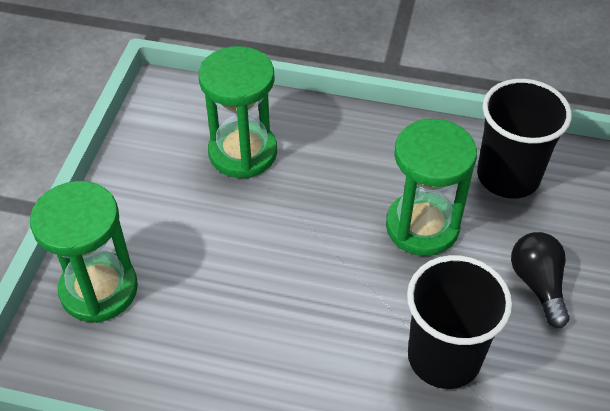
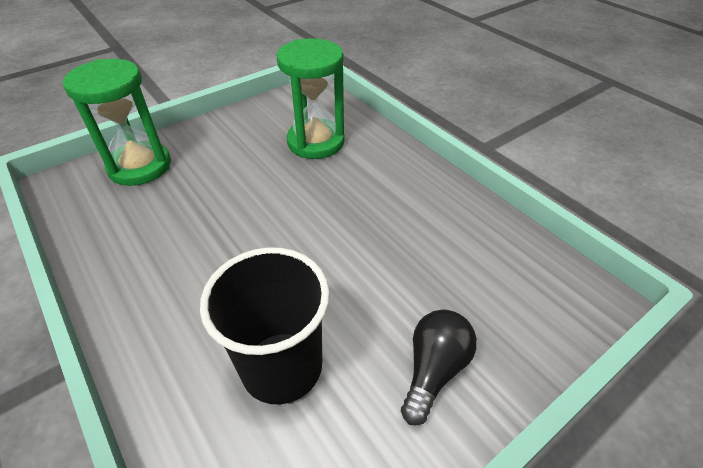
camera: 40 degrees right, 5 degrees down
(422, 227) = (383, 257): green hourglass -> none
(508, 176) = (501, 266): black cup -> none

